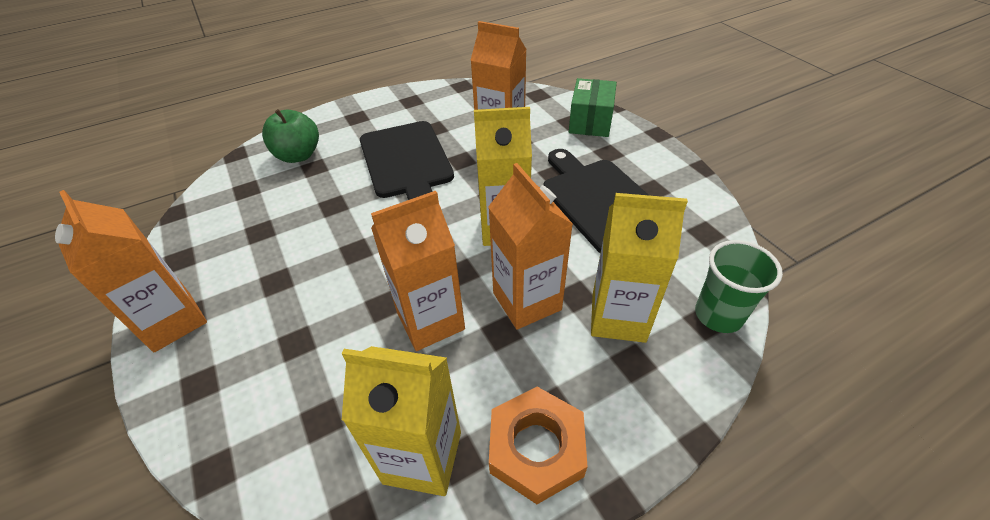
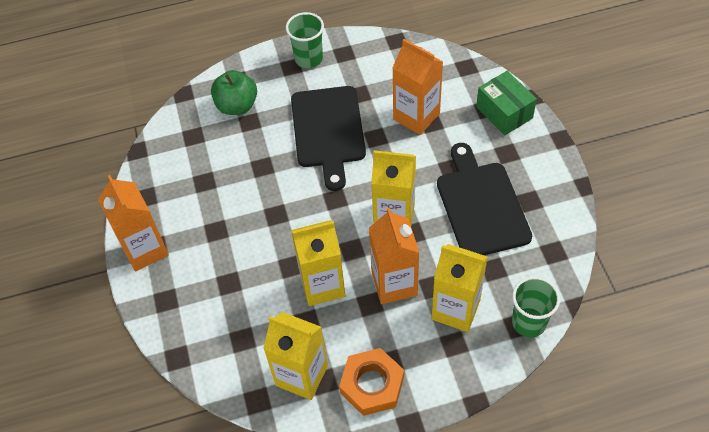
camera: 15 degrees right, 10 degrees up
(374, 109) = (308, 59): none -> green cup
(430, 321) = (322, 285): orange carton -> yellow carton
(590, 122) = (504, 112): green box -> green box turned 60 degrees counterclockwise

